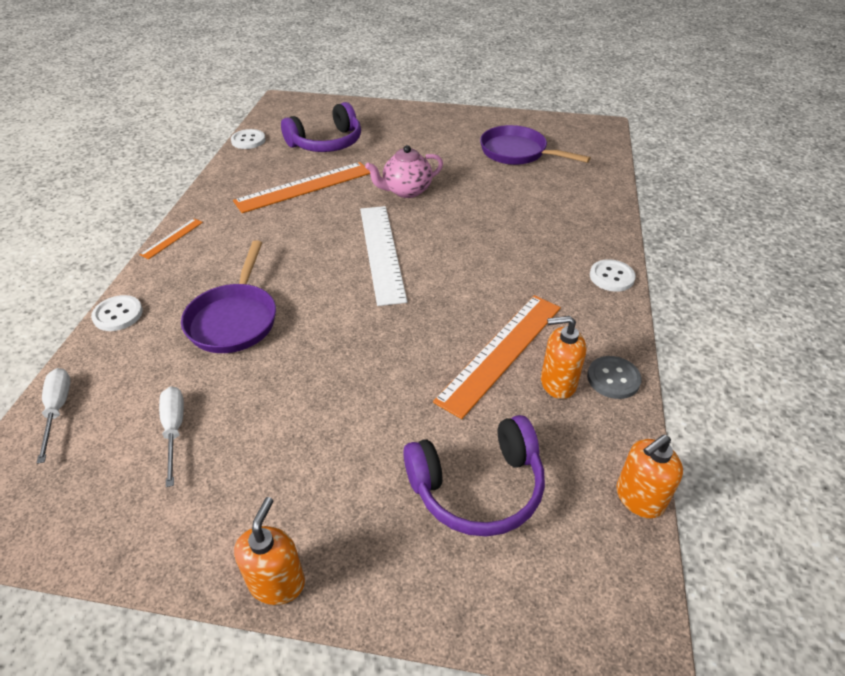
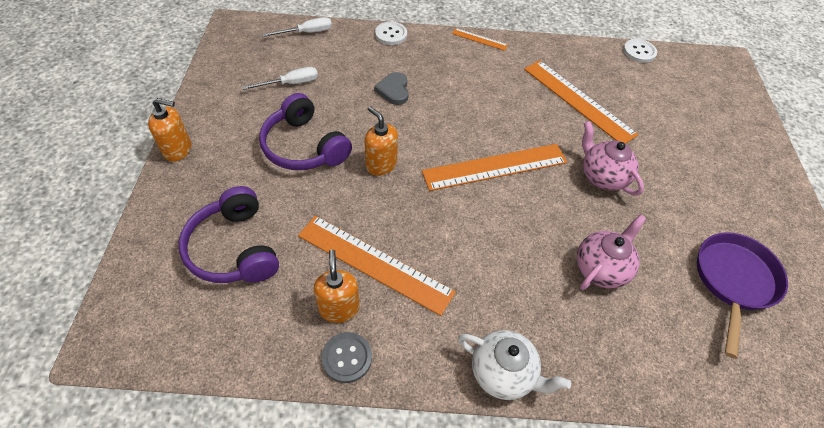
camera: 80 degrees right, 10 degrees up
(234, 319) = (393, 90): purple pan -> grey heart
(326, 143) = (663, 105): purple headphones -> purple headphones (304, 147)
(382, 252) = (495, 167): white ruler -> orange ruler
(506, 209) = (601, 268): none -> pink teapot
(611, 277) = (503, 373): white button -> white teapot
(639, 498) = (213, 364): orange soap dispenser -> orange soap dispenser (381, 165)

